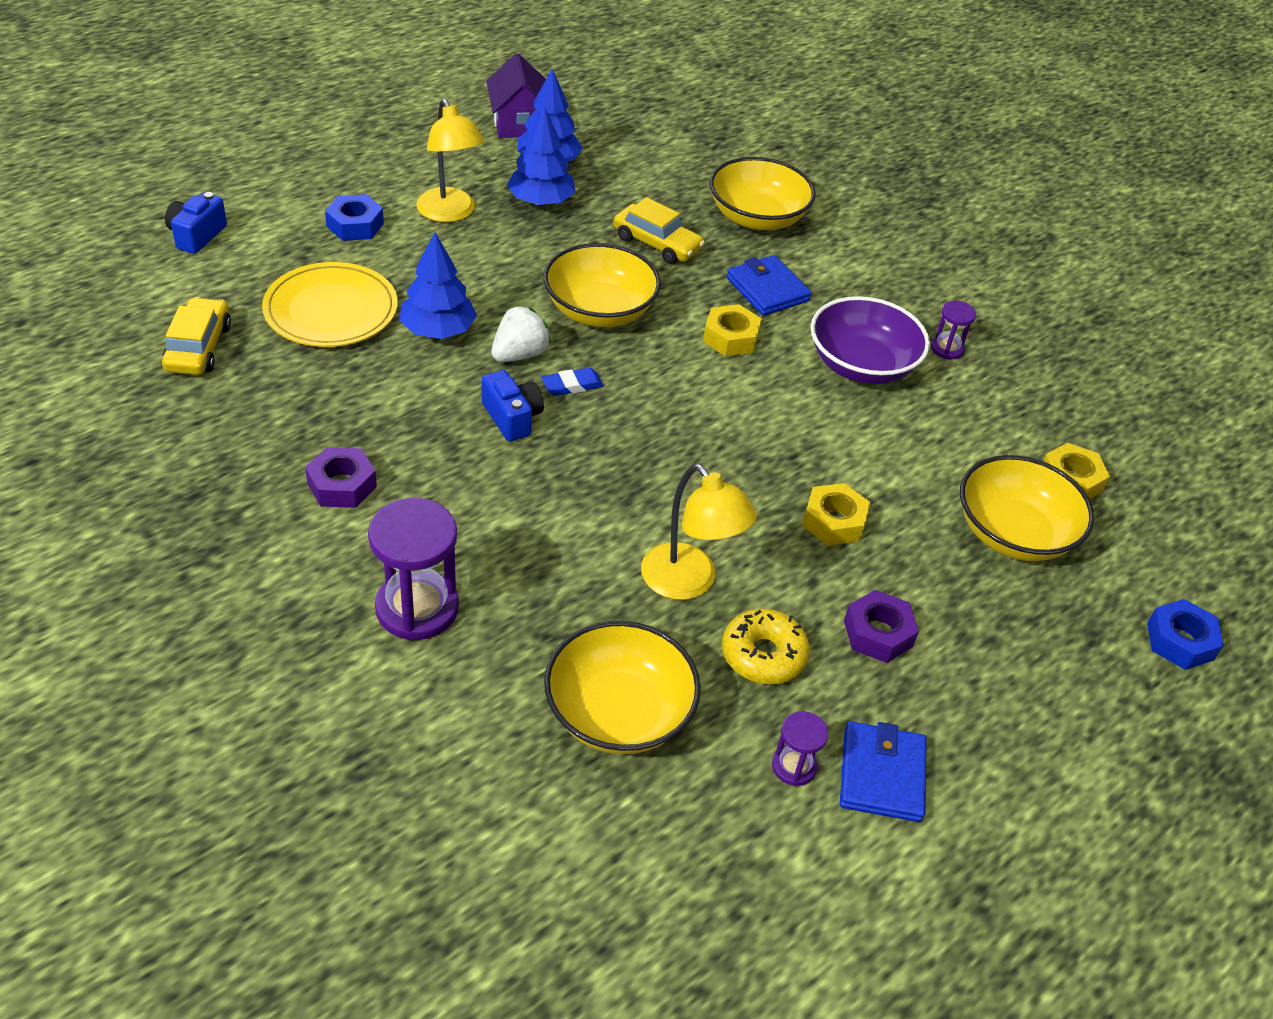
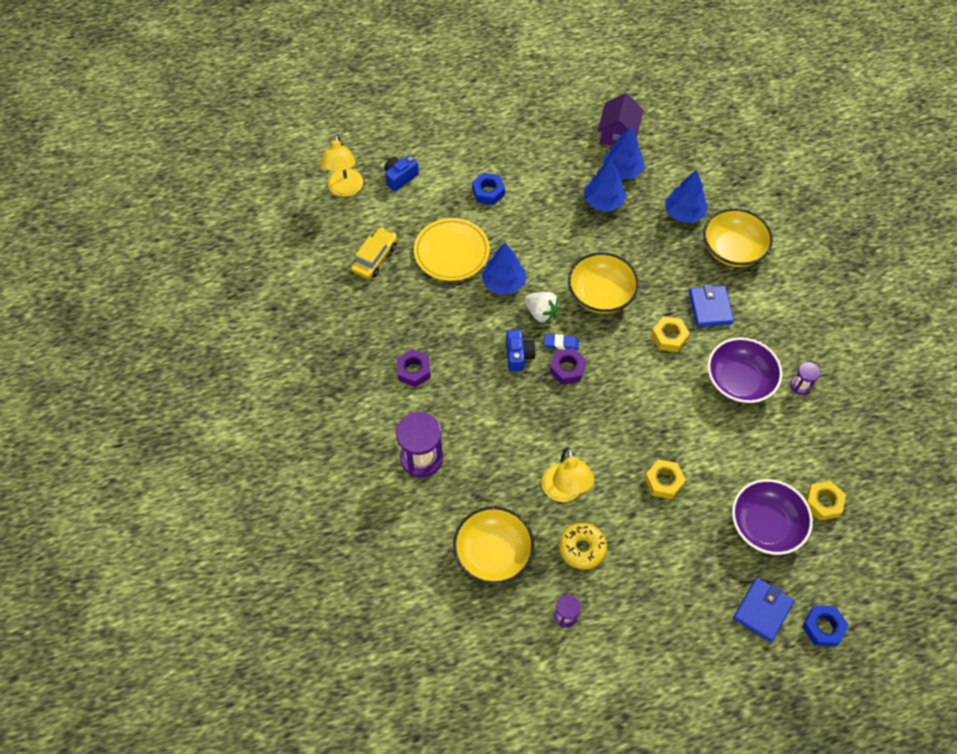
camera: 30 degrees right, 15 degrees up
(450, 213) = (545, 197): yellow lamp -> yellow lamp (345, 189)
(519, 354) = (541, 313): white strawberry -> white strawberry turned 60 degrees clockwise
(657, 243) = (659, 253): yellow car -> none
(665, 191) = (684, 213): none -> blue tree
(878, 633) = (650, 558): purple nut -> purple nut (567, 369)
(881, 775) = (608, 638): blue wallet -> blue wallet (762, 610)
(1013, 533) = (765, 525): yellow bowl -> purple bowl

